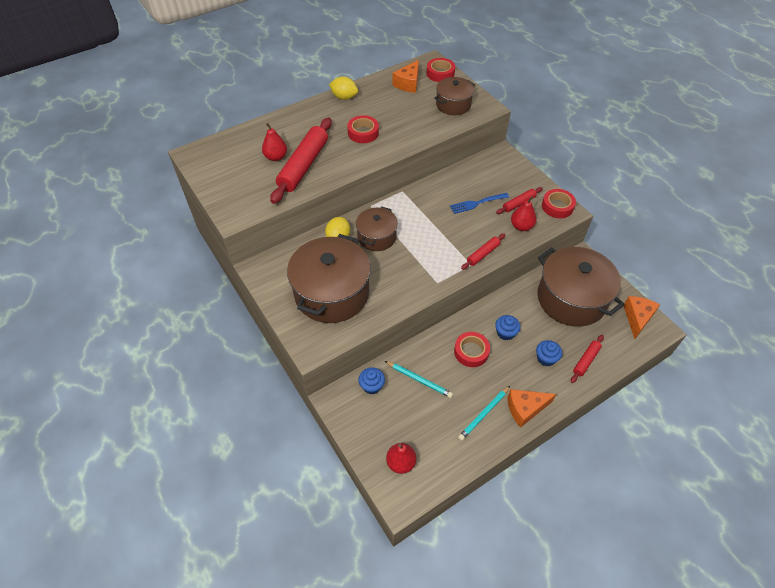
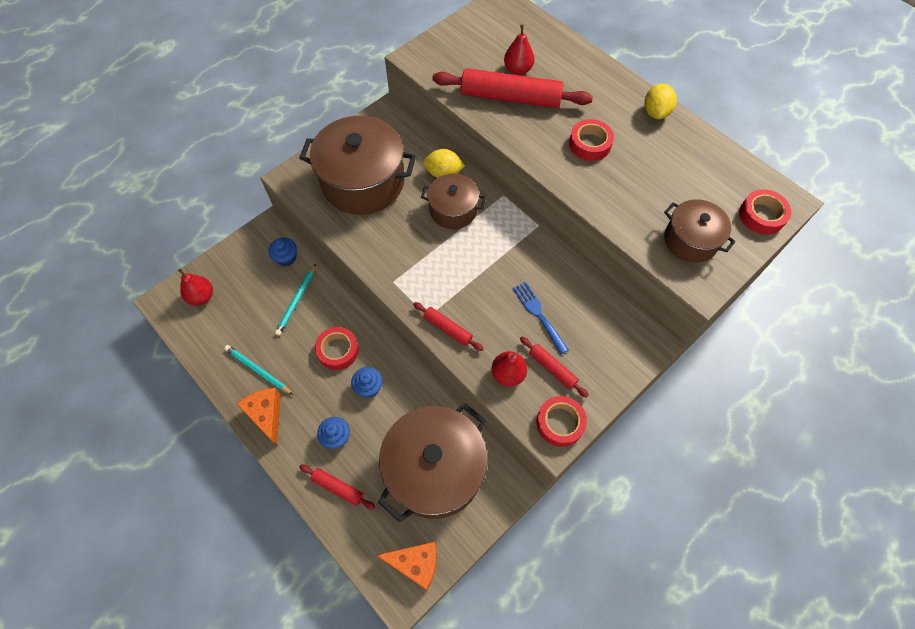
camera: 80 degrees right, 10 degrees up
(408, 83) = (718, 179): orange cheese -> none

